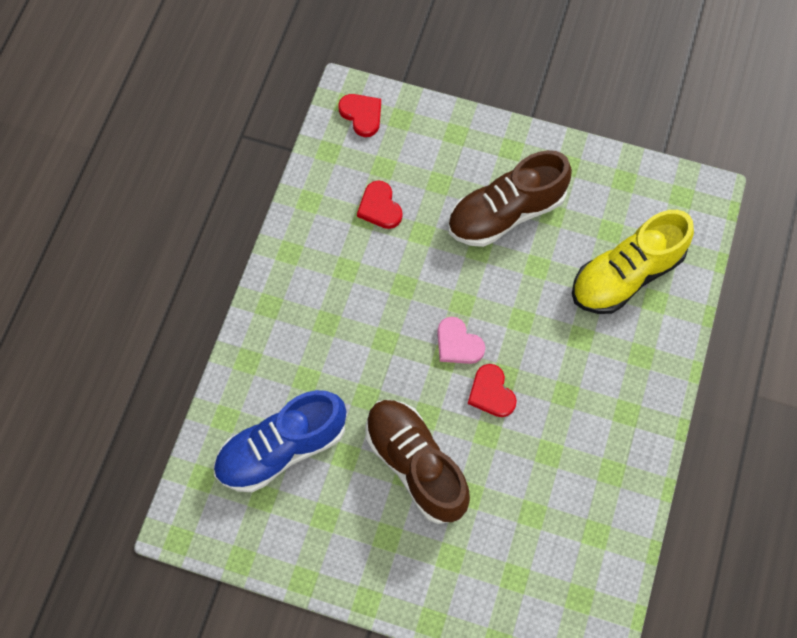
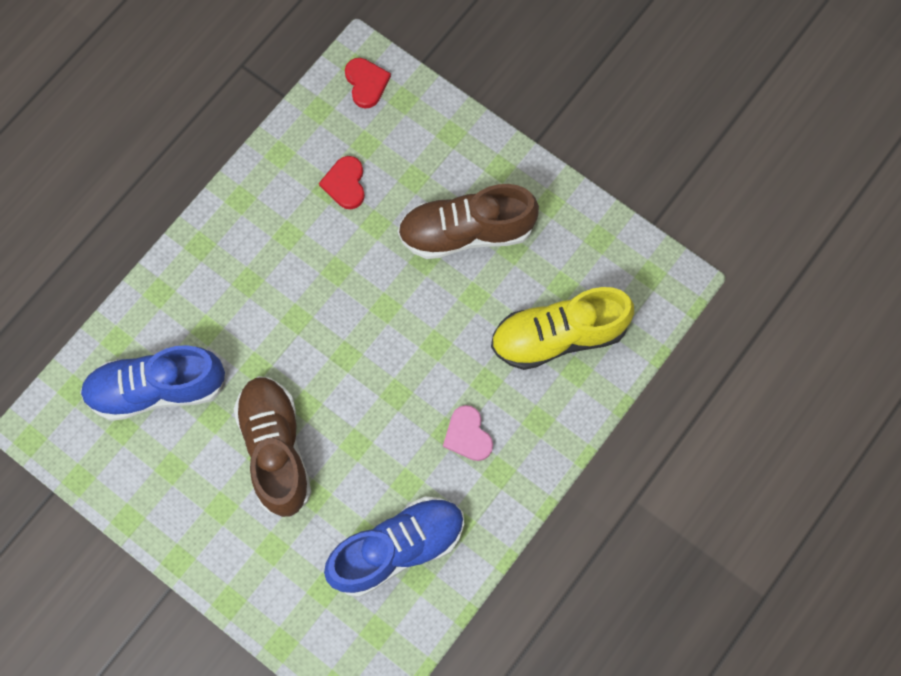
camera: 20 degrees right, 5 degrees up
(458, 344) = (364, 346): pink heart -> pink heart (468, 435)
(491, 393) = (376, 406): red heart -> none
(565, 514) = (397, 548): none -> blue shoe

